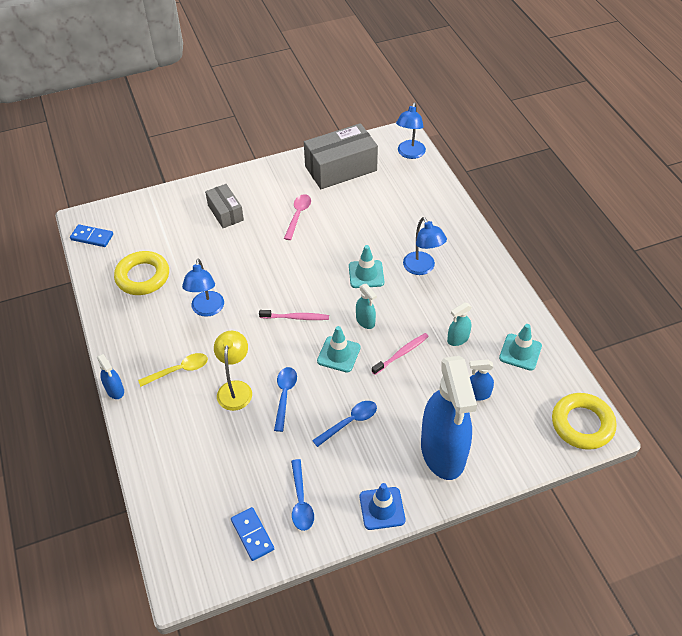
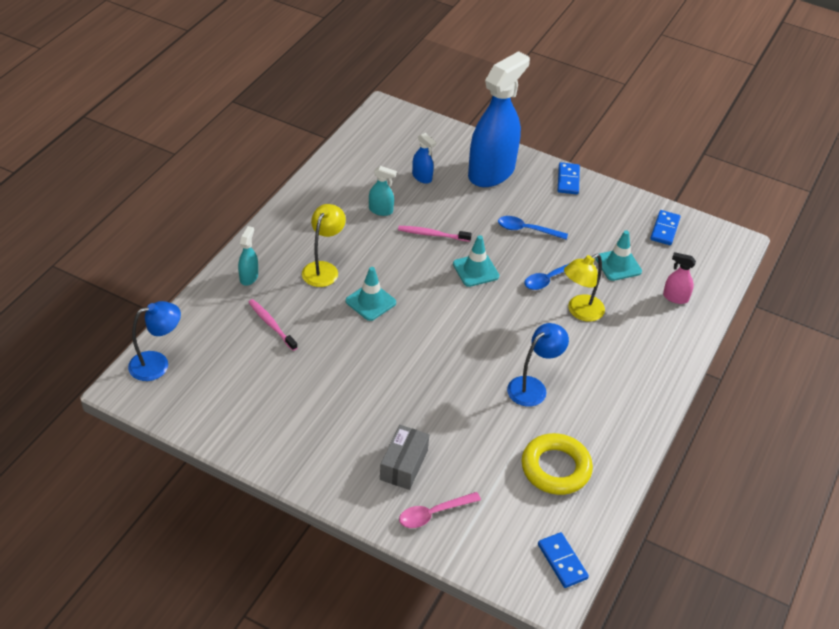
camera: 135 degrees left, 5 degrees down
(115, 390) = (676, 388): blue spray bottle -> none
(179, 370) = (609, 360): yellow spoon -> none
(180, 468) = (675, 297): none -> pink spray bottle
(295, 317) = (471, 319): pink toothbrush -> pink toothbrush (271, 325)
(298, 215) = (346, 399): pink spoon -> pink spoon (433, 513)
(301, 501) = (614, 220): blue spoon -> none
(341, 168) = (237, 409): grey box -> none
(365, 321) = (424, 273): turquoise spray bottle -> turquoise spray bottle (249, 277)
(382, 508) = (568, 180): blue traffic cone -> blue domino
(422, 268) = (323, 269): blue lamp -> yellow lamp
(520, 352) = (356, 172): turquoise traffic cone -> turquoise traffic cone (618, 265)
(582, 424) = (389, 119): yellow ring -> none

